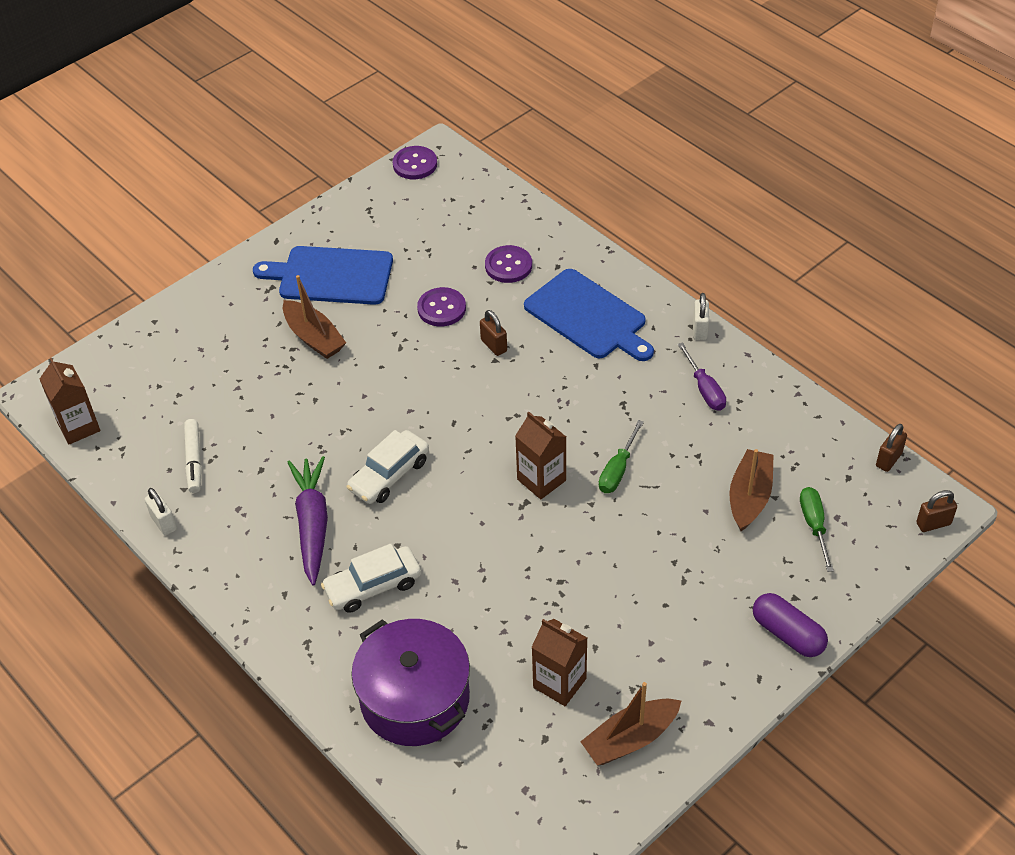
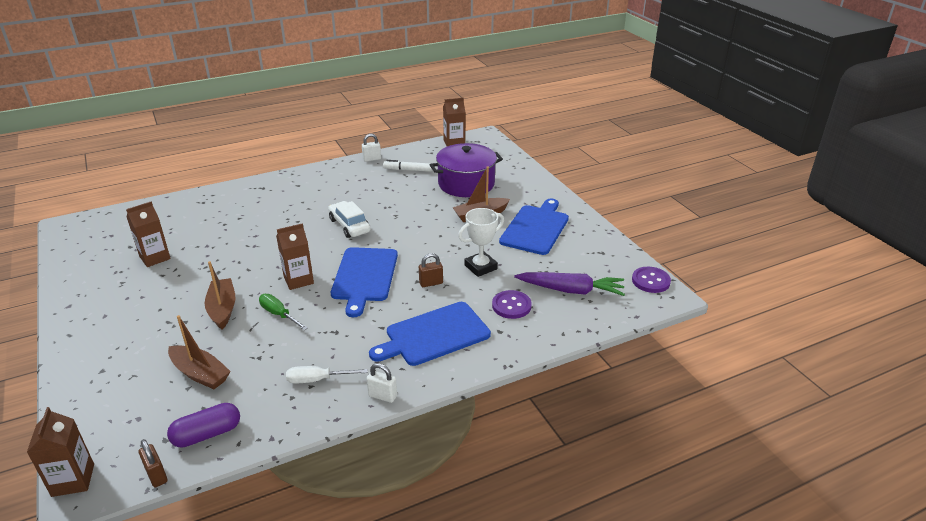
camera: 105 degrees right, 15 degrees down
(312, 524) = (335, 198): purple carrot -> purple carrot (571, 290)
(373, 586) = (277, 210): white car -> none
(415, 698) = (197, 212): purple pot -> purple pot (466, 184)
(441, 308) = (480, 267): purple button -> white trophy
(506, 414) = (364, 277): none -> blue cutting board
(630, 739) = (94, 274): brown boat -> brown boat (222, 309)
(704, 389) = (317, 380): purple screwdriver -> white screwdriver
(787, 634) = (81, 358): purple capsule -> purple capsule (207, 434)
(814, 525) = (144, 401): green screwdriver -> none
(933, 523) = (73, 480): brown padlock -> brown carton

